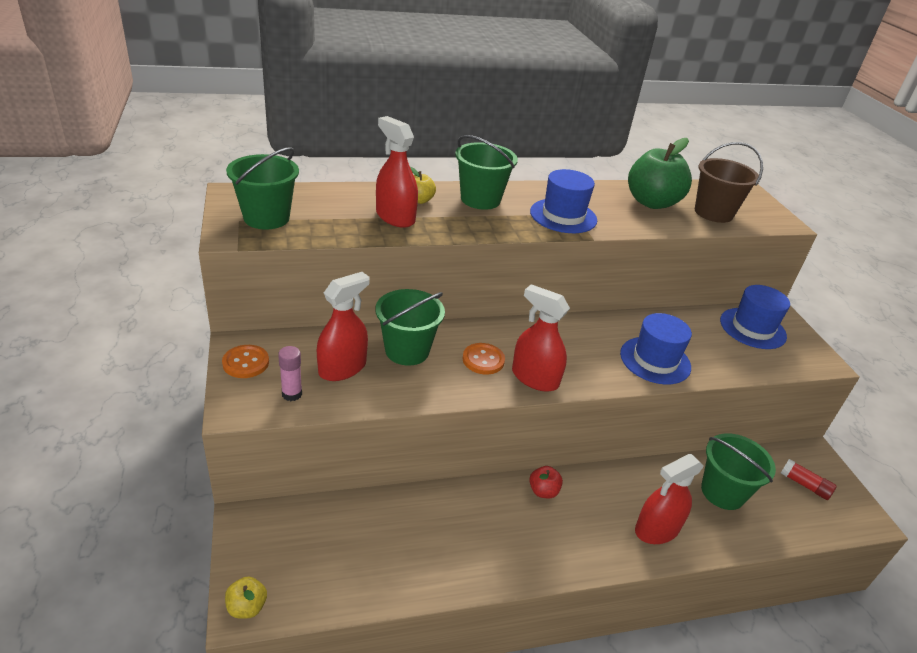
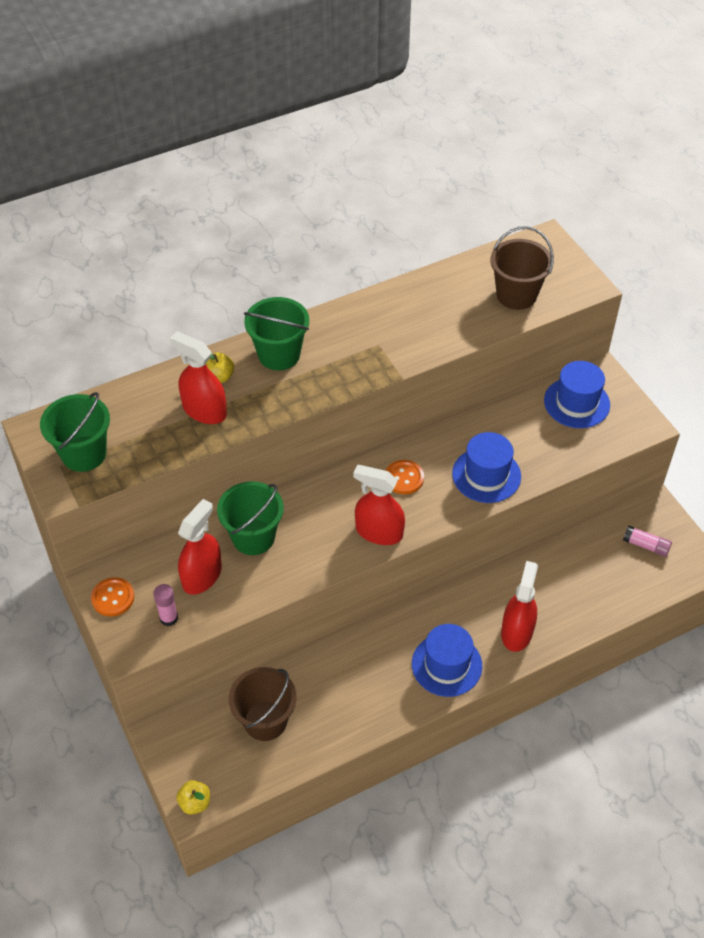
camera: 10 degrees left, 15 degrees up
(360, 541) = (265, 721): none -> brown bucket
(483, 360) = (327, 526): orange button -> orange button (404, 478)
(543, 491) = (410, 625): red apple -> none
(563, 216) = (367, 352): blue hat -> blue hat (446, 665)
(652, 202) = (452, 299): green apple -> none
(657, 529) = (516, 632): red spray bottle -> red spray bottle turned 150 degrees clockwise
(722, 492) = (571, 576): green bucket -> none
(804, 485) = (646, 545): red glue stick -> pink glue stick

